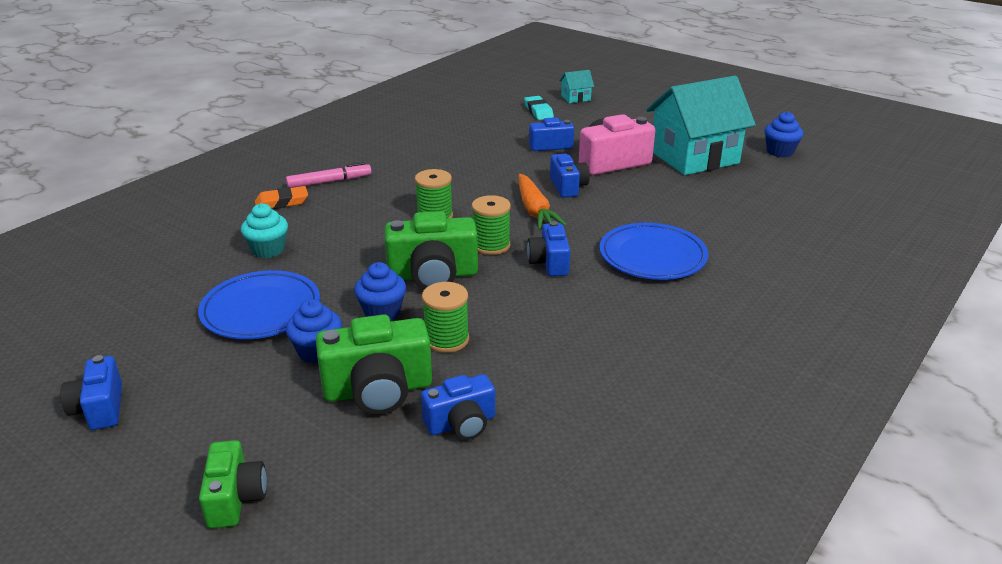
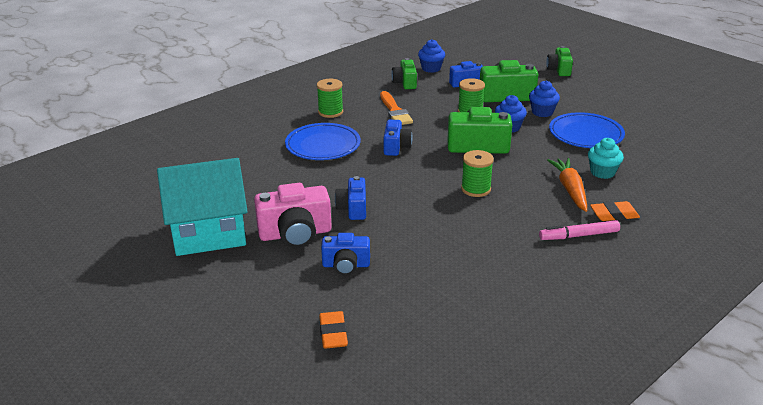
camera: 170 degrees left, 0 degrees up
(99, 408) = (643, 99): blue camera -> none
(491, 245) = (434, 162): green spool -> green spool (330, 112)
(535, 210) = (391, 188): orange carrot -> orange carrot (570, 190)
(538, 111) = (333, 333): turquoise eraser -> orange eraser
(575, 98) = (267, 362): turquoise house -> none
(577, 329) = (395, 111): none -> orange brush
(586, 409) = (405, 83): none -> green camera
(780, 152) = (117, 232): blue cupcake -> blue cupcake (431, 68)

